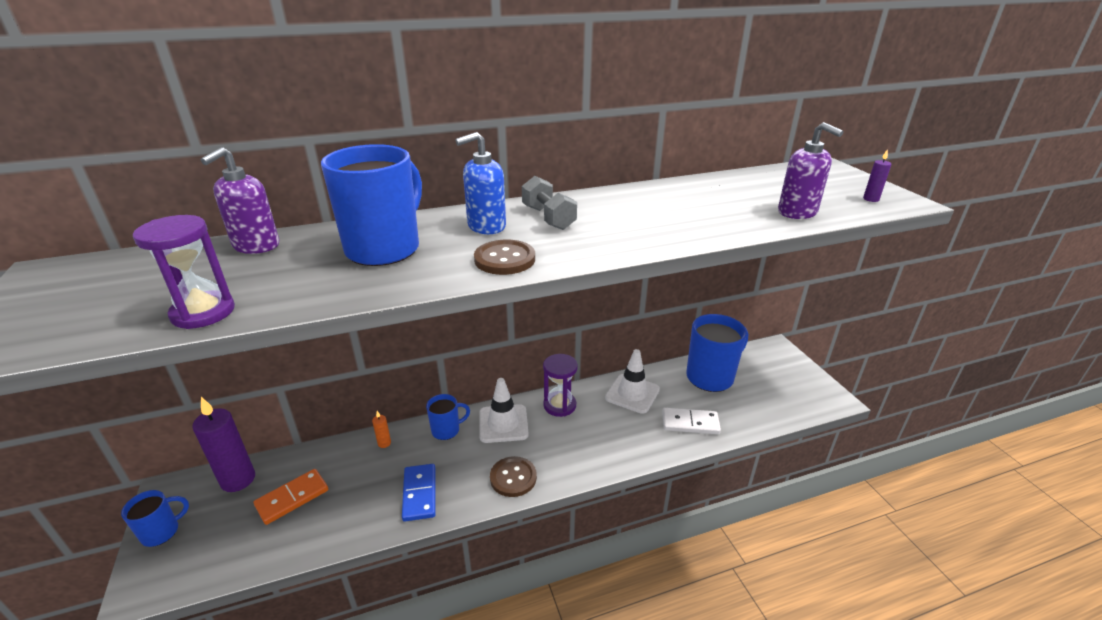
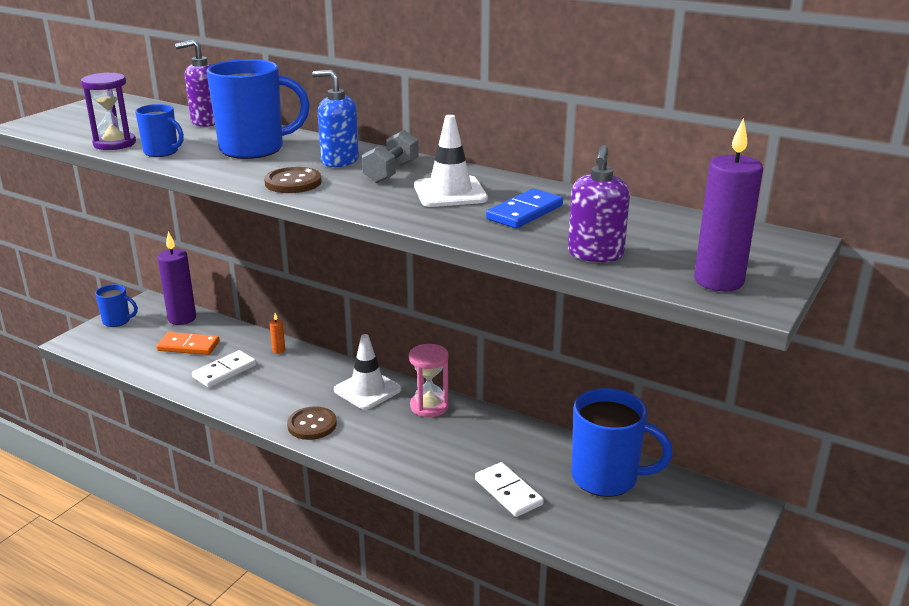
camera: 50 degrees right, 5 degrees down
(368, 493) = (224, 371): none -> white domino
(419, 494) = (247, 392): blue domino -> blue domino (524, 212)
(446, 430) = (325, 368): blue mug -> blue mug (162, 152)
(559, 405) = (429, 406): purple hourglass -> pink hourglass
(632, 394) = (503, 439): white traffic cone -> white traffic cone (450, 192)
(871, 199) = (718, 281): purple candle -> purple candle, size x2.31

